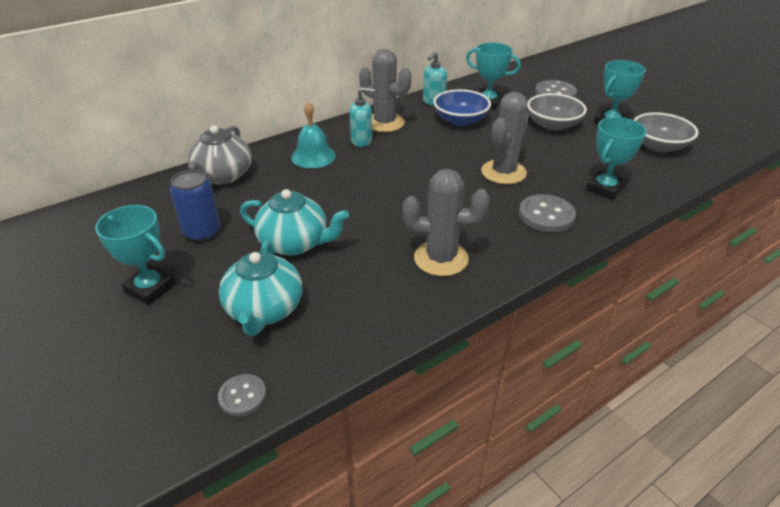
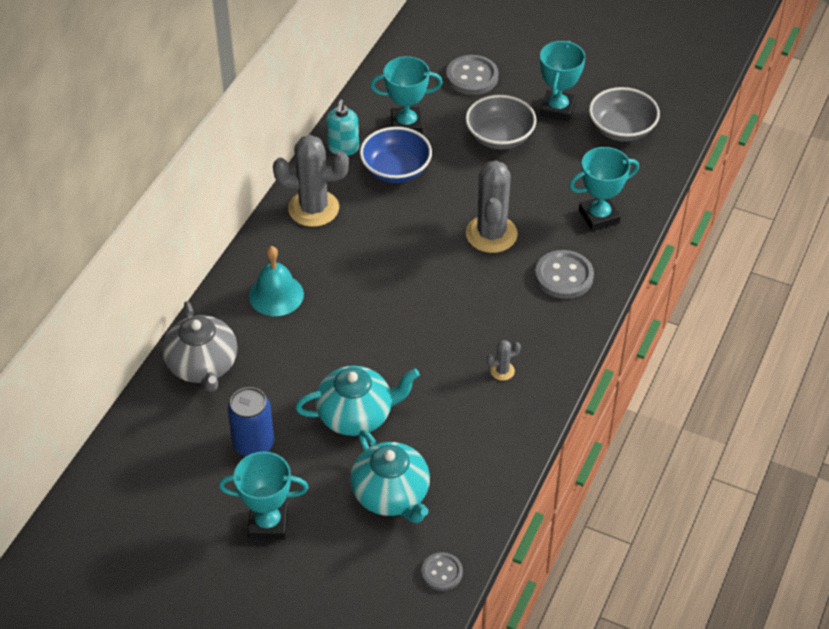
camera: 30 degrees left, 10 degrees up
(362, 141) = (310, 249): turquoise soap dispenser -> none
(441, 258) = (502, 371): grey cactus -> grey cactus, size x0.44
(604, 189) = (599, 216): turquoise trophy -> turquoise trophy turned 60 degrees clockwise

